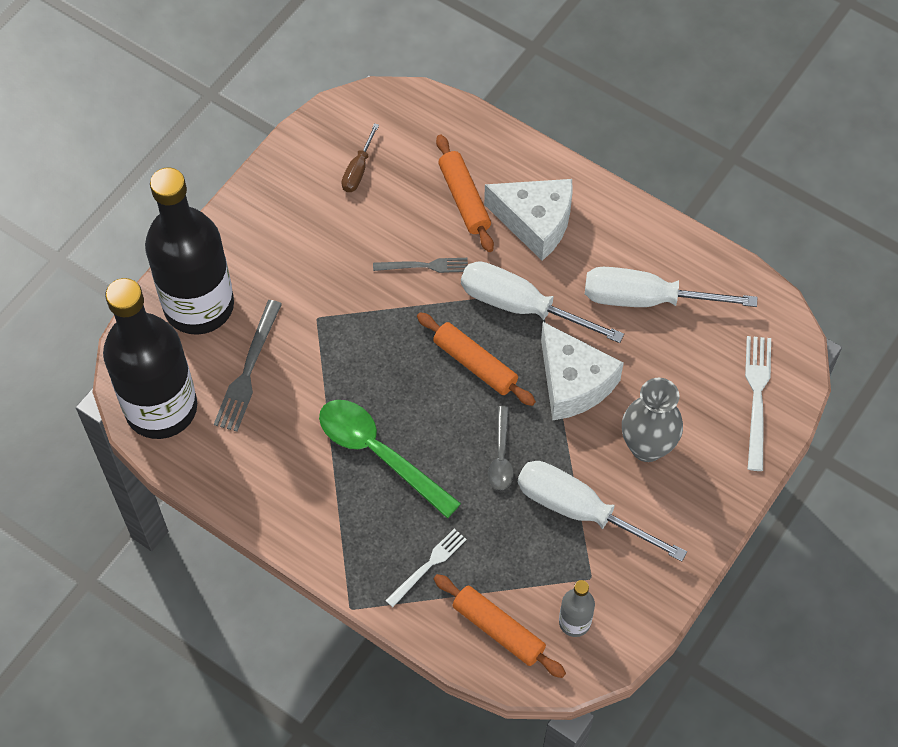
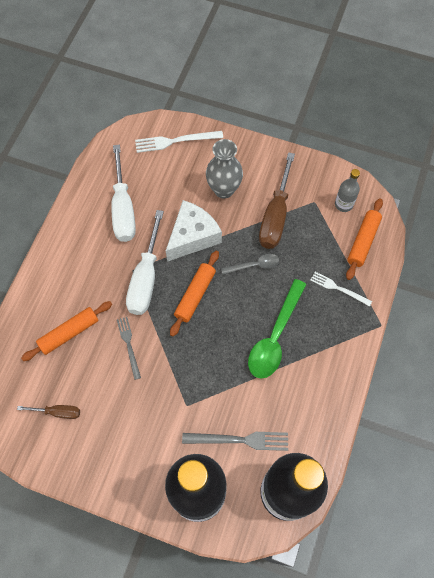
camera: 105 degrees left, 5 degrees up
(535, 222) = (79, 284): white cheese -> none
(580, 510) = (275, 215): white screwdriver -> brown screwdriver

